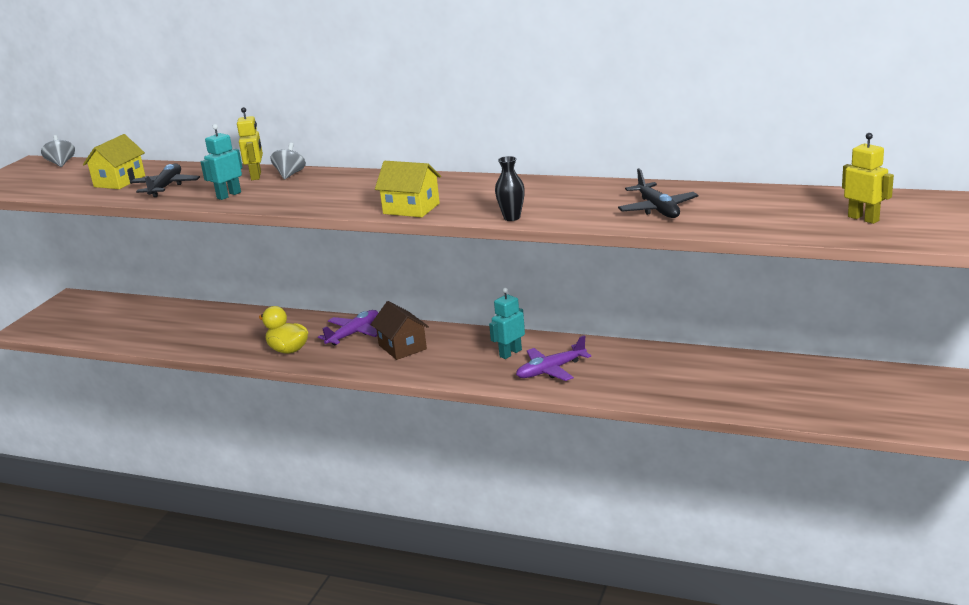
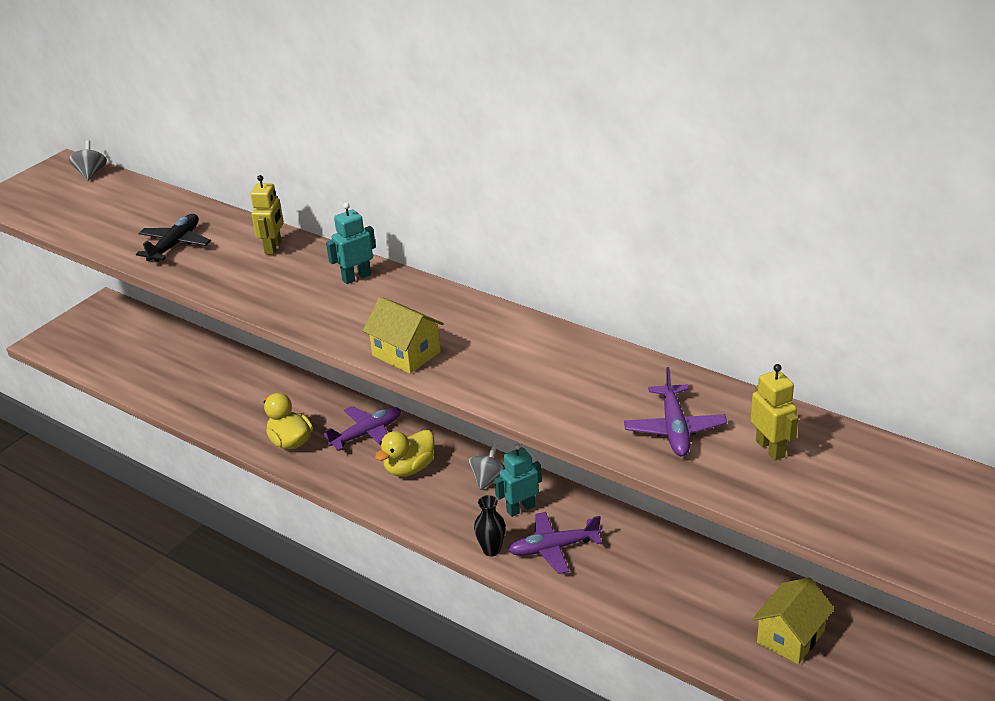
camera: 15 degrees right, 10 degrees up
(119, 181) = (134, 222): yellow house -> yellow house (790, 637)
(228, 195) = (230, 277): turquoise robot -> turquoise robot (356, 277)
(290, 174) = (309, 254): grey spinning top -> grey spinning top (488, 479)
(402, 347) = (409, 468): brown house -> yellow duck
(512, 218) = (505, 401): black vase -> black vase (491, 550)
(657, 209) = (674, 429): black plane -> purple plane
(863, 218) = (906, 515): yellow robot -> yellow robot (770, 449)

